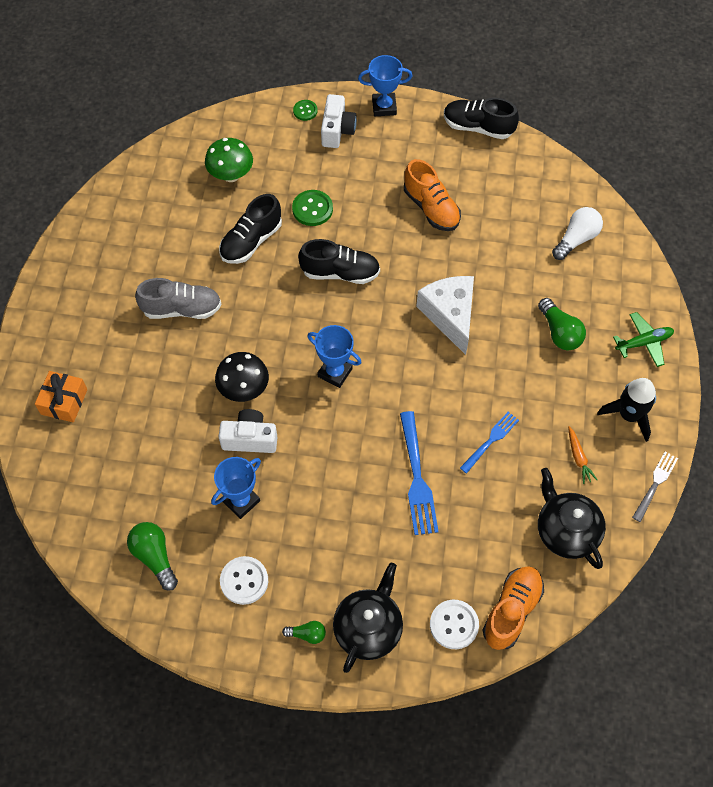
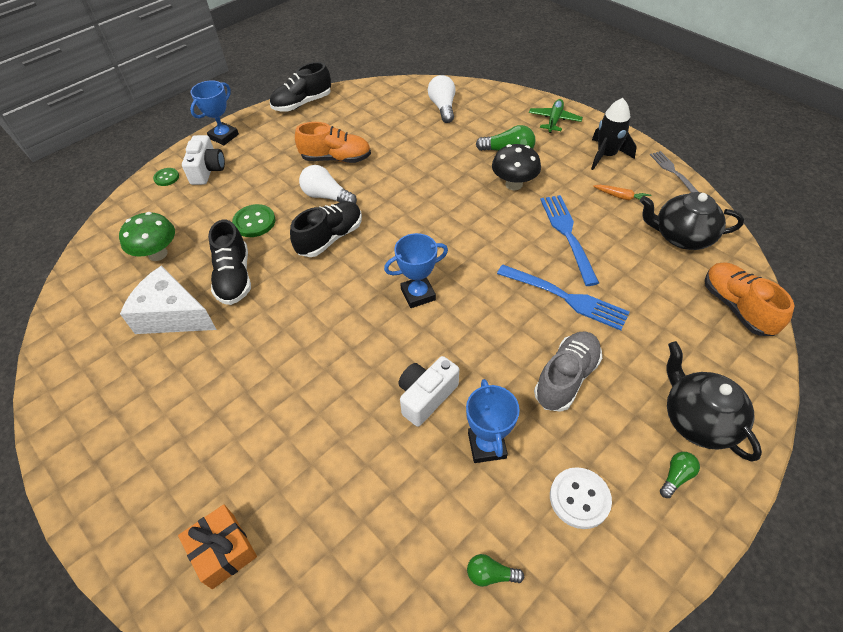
camera: 50 degrees left, 10 degrees down
(155, 557) = (490, 574): green light bulb -> green light bulb, size x0.58
(182, 309) = (239, 369): grey shoe -> grey shoe (566, 378)
(244, 389) = (370, 370): black mushroom -> black mushroom (514, 184)
(337, 130) = (207, 170): white camera -> white camera turned 45 degrees clockwise
(382, 235) = (326, 196): none -> white light bulb
(450, 315) = (437, 198): white cheese -> white cheese (173, 315)
(454, 625) = (729, 353): white button -> none
(491, 440) = (567, 235): blue fork -> blue fork, size x1.60

